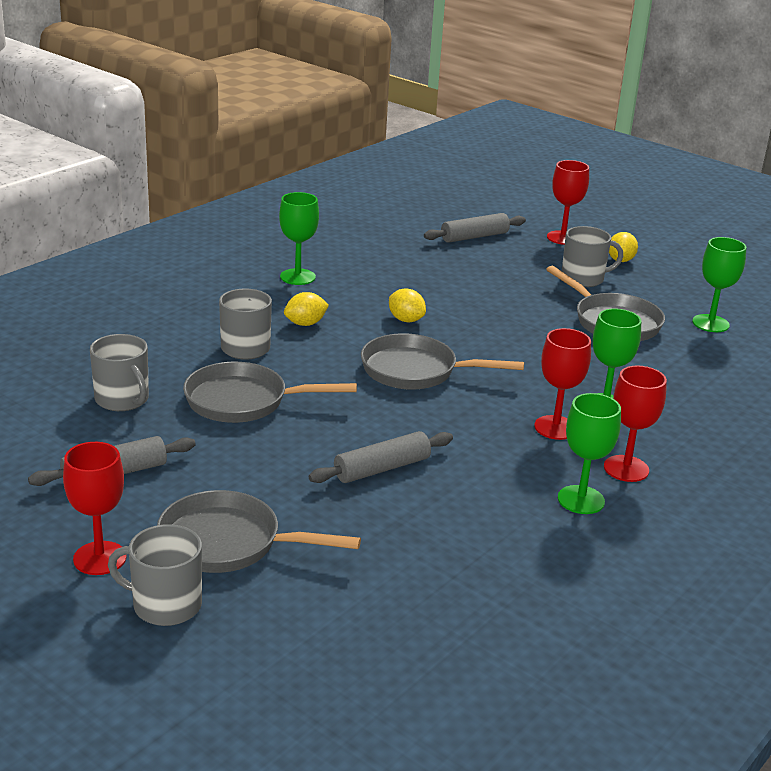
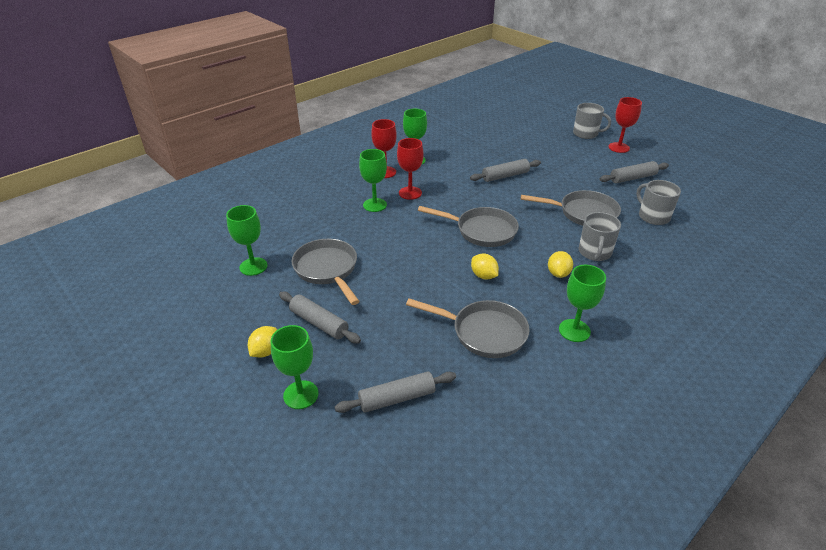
camera: 170 degrees left, 10 degrees up
(228, 543) = (569, 150): grey pan -> grey pan (484, 332)
(305, 324) = (558, 273): yellow lemon -> yellow lemon turned 60 degrees counterclockwise
(562, 238) = (301, 395): red goblet -> green goblet
(583, 278) = (319, 323): grey mug -> grey rolling pin

